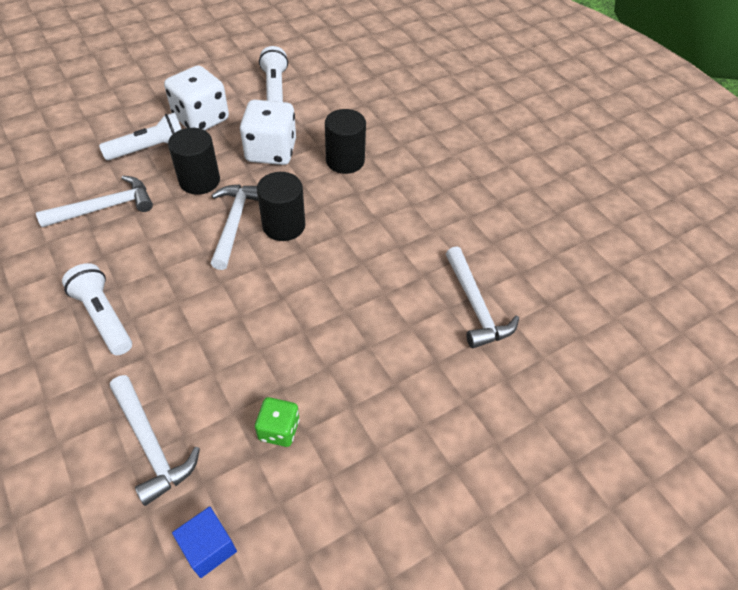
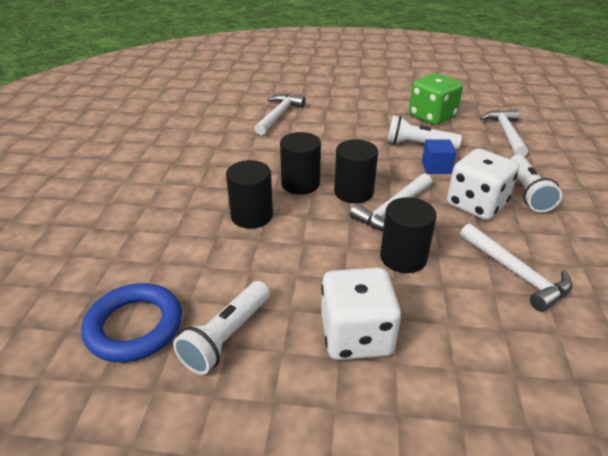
camera: 140 degrees left, 15 degrees down
(104, 207) = (515, 273): white hammer -> white hammer turned 135 degrees counterclockwise
(150, 149) = (443, 321): white flashlight -> white flashlight (418, 145)
(209, 547) = (486, 102): blue cube -> blue cube (436, 167)
(271, 151) = (309, 255): white dice -> white dice (476, 204)
(279, 430) = (432, 117): green dice -> green dice, size x1.82
(329, 72) = (134, 326): none -> blue ring
(340, 211) = (300, 184): none -> black cylinder

